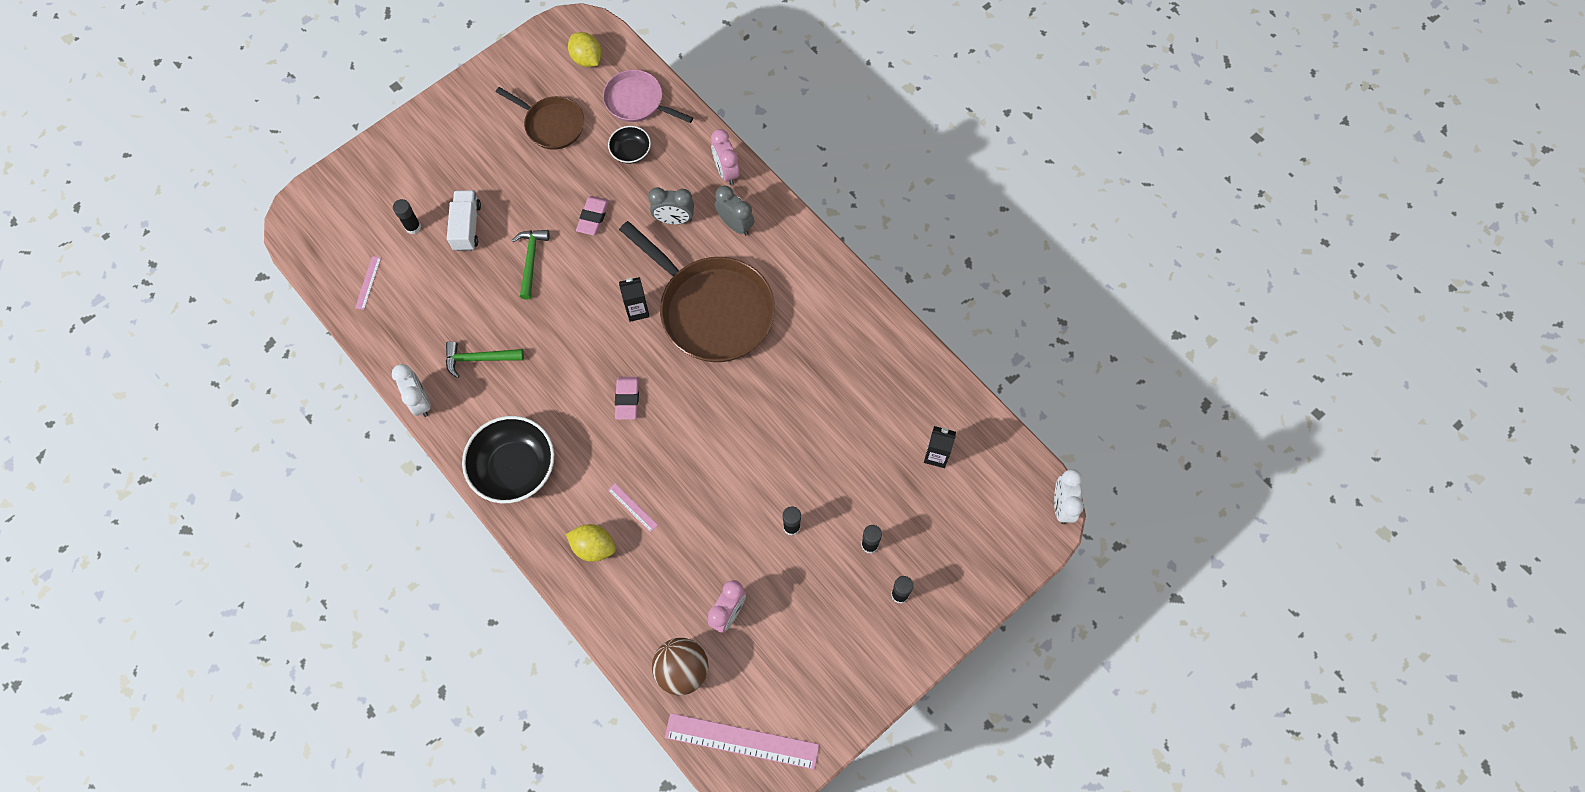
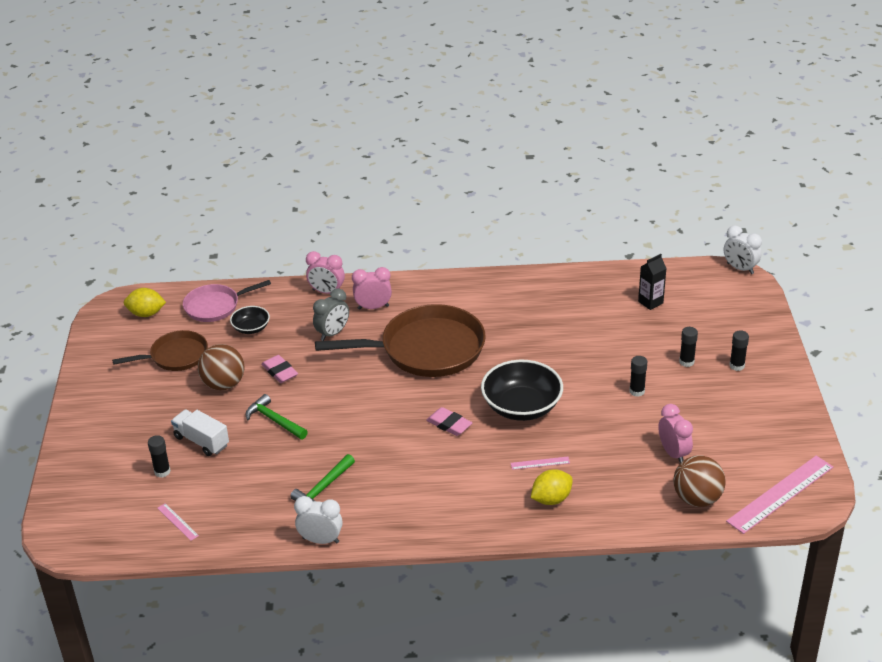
camera: 50 degrees left, 30 degrees down
(514, 468) = (439, 512): black bowl -> black bowl (521, 407)
(545, 188) = (224, 384): none -> brown ball
(637, 310) = (383, 385): black carton -> none
(735, 224) = (373, 307): grey clock -> pink clock

